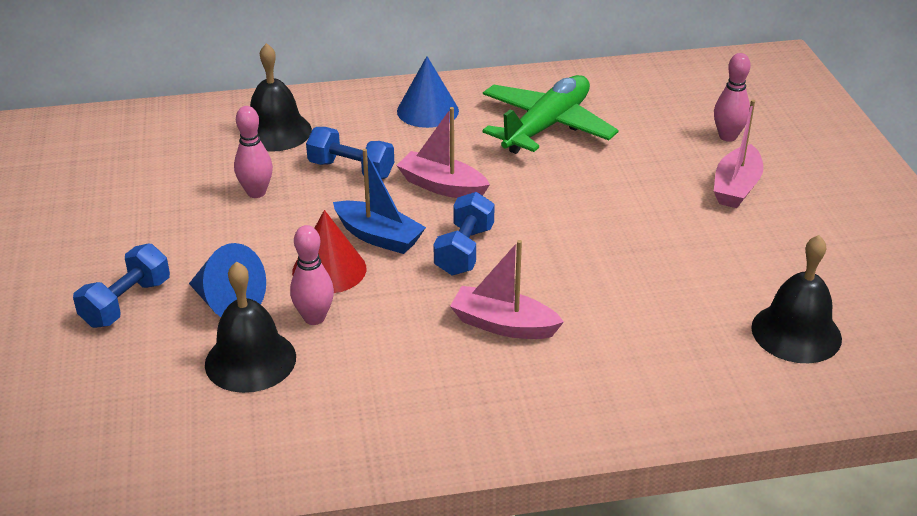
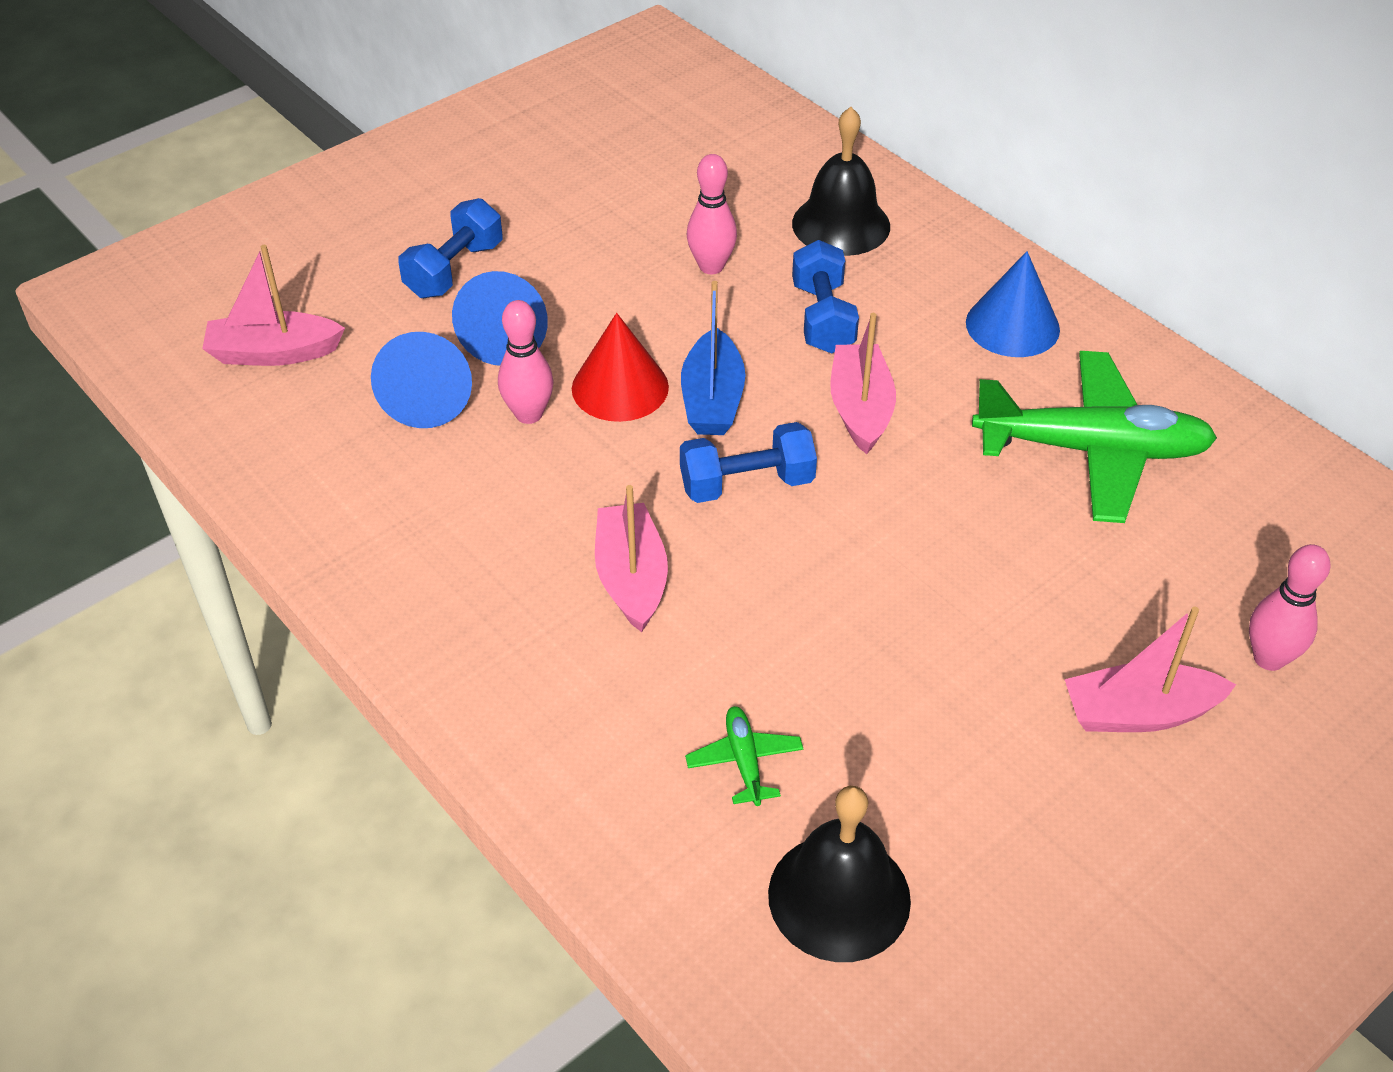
camera: 60 degrees right, 10 degrees up
(112, 426) = (274, 353): none -> pink boat
(126, 303) = (454, 270): blue dumbbell -> blue dumbbell turned 60 degrees counterclockwise
(250, 360) = (428, 399): black bell -> blue cone
(680, 332) = (744, 761): none -> green plane

